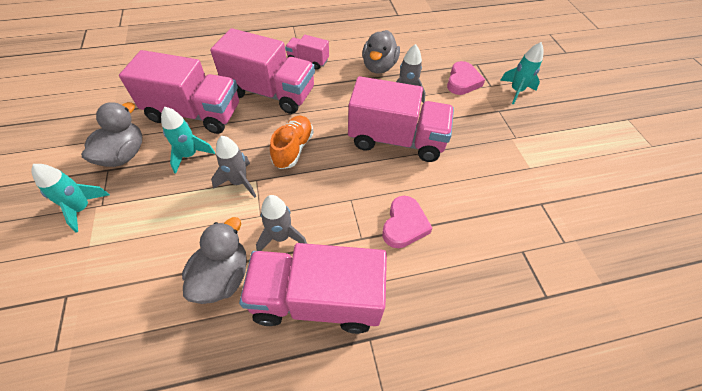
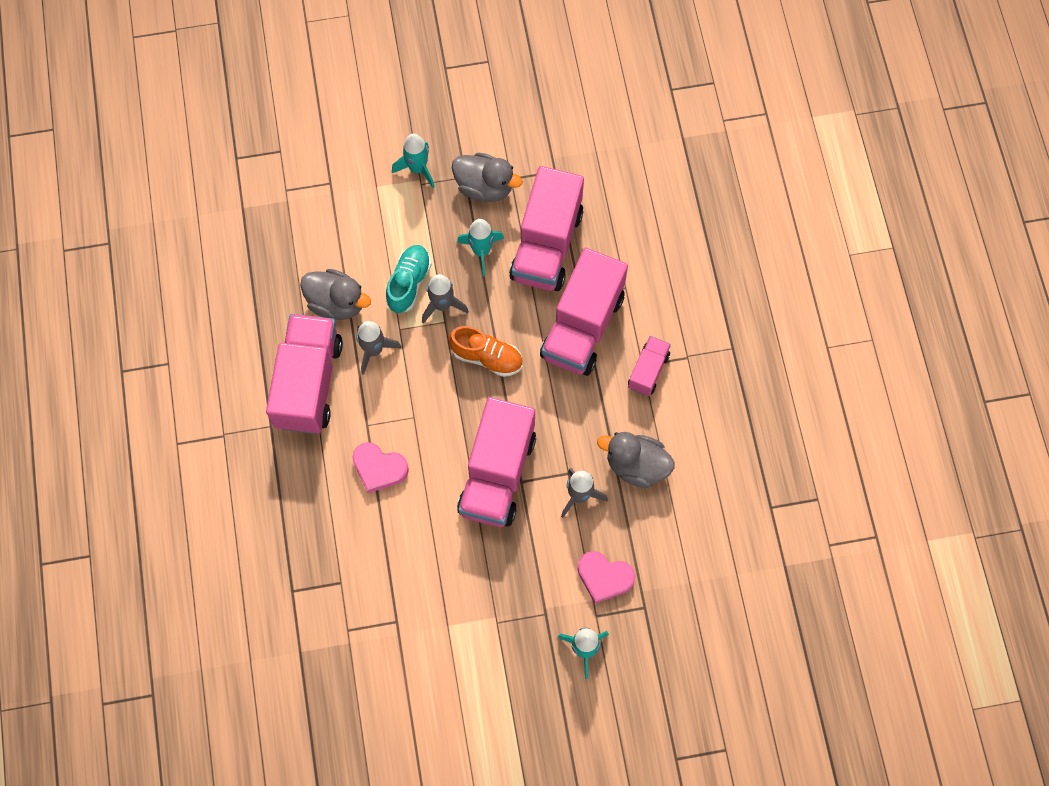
camera: 95 degrees right, 15 degrees up
(211, 210) = (409, 283): none -> turquoise shoe

